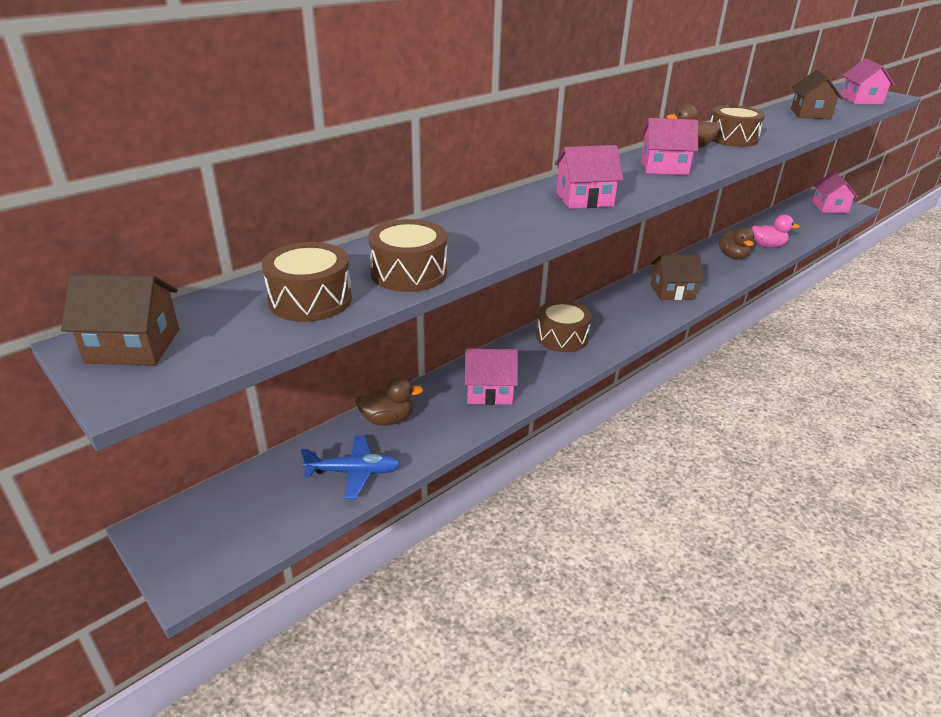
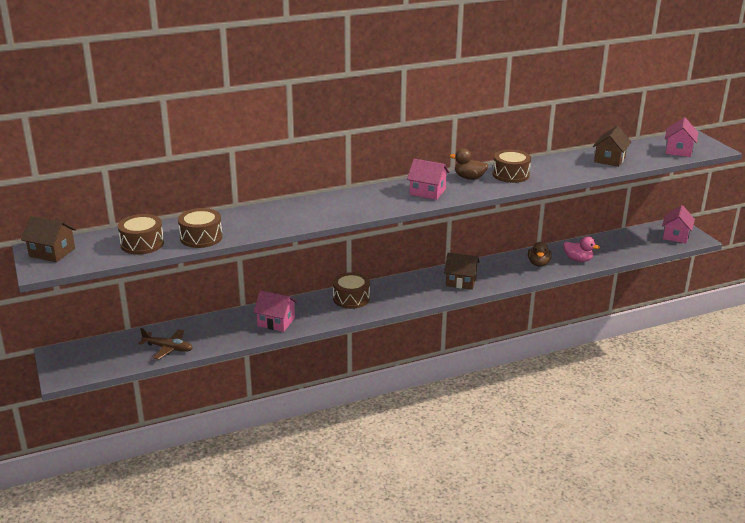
camera: 20 degrees right, 5 degrees down
(354, 472) = (168, 348): blue plane -> brown plane
(387, 420) = (205, 326): brown duck -> none
(584, 199) = (346, 208): pink house -> none

